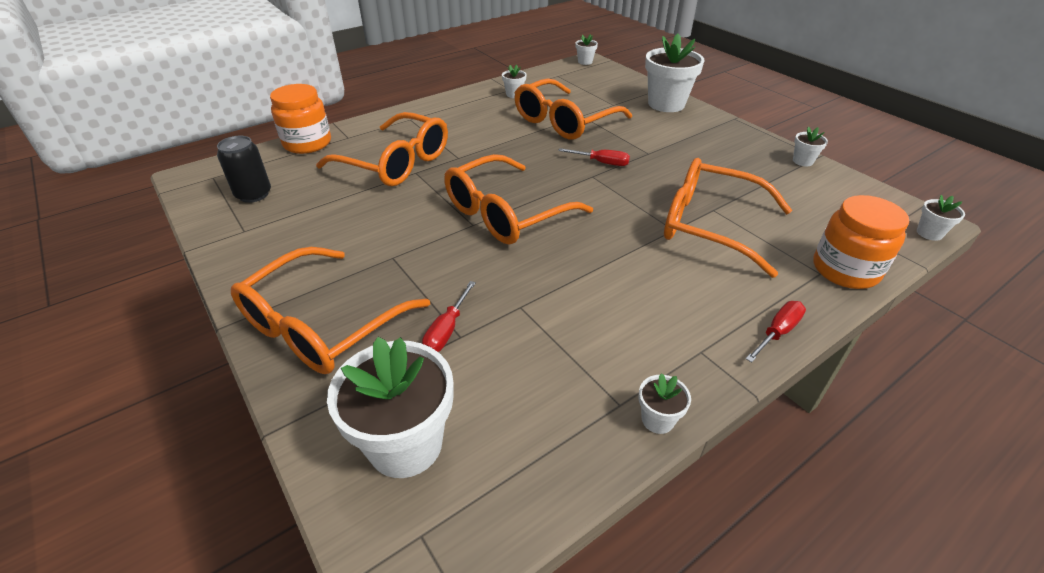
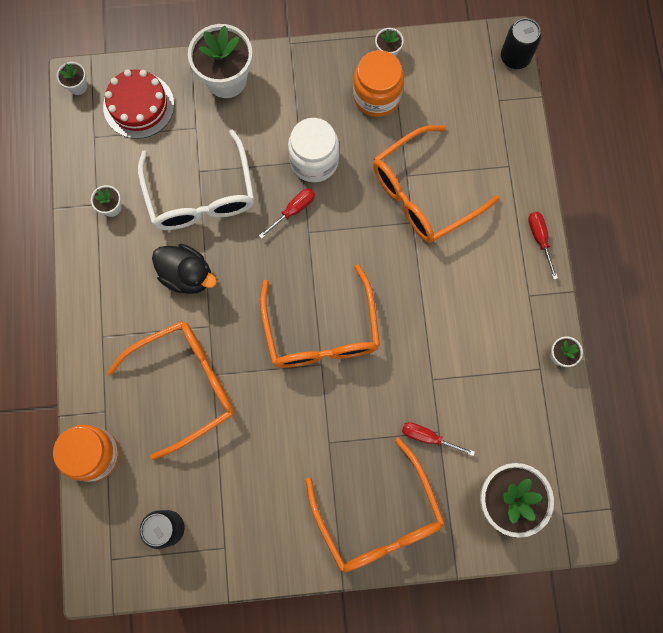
camera: 60 degrees left, 35 degrees up
(447, 330) = (428, 437): red screwdriver -> red screwdriver turned 150 degrees clockwise
(492, 135) = (187, 275): none -> black duck
(564, 121) = (201, 194): orange glasses -> white glasses
(600, 82) = (138, 105): none -> red cake
(657, 158) = (314, 161): none -> white jar
(845, 270) = (515, 148): orange jar -> orange jar (376, 96)
(929, 233) = (515, 57): white flower pot -> black can

